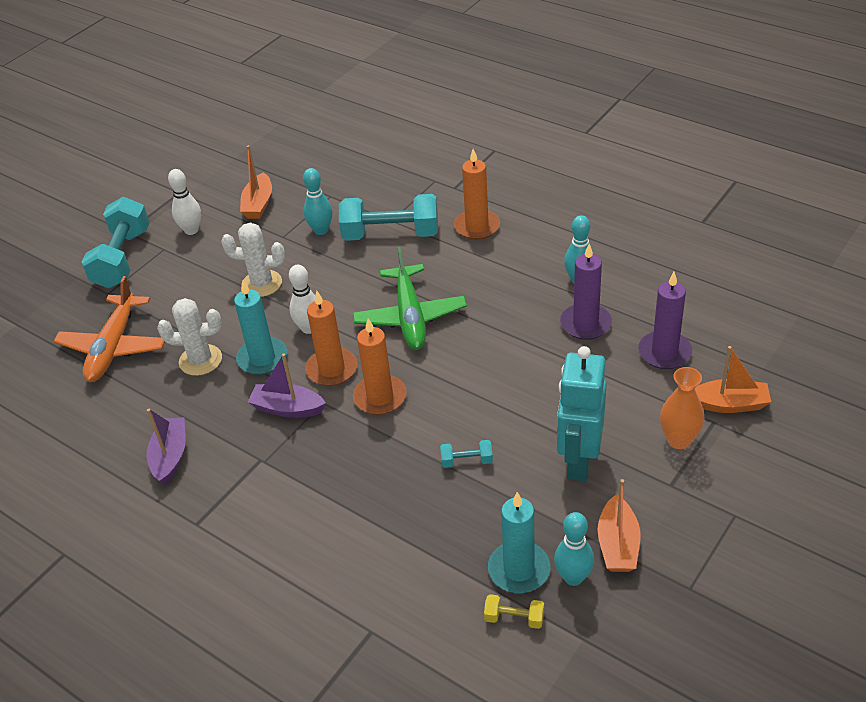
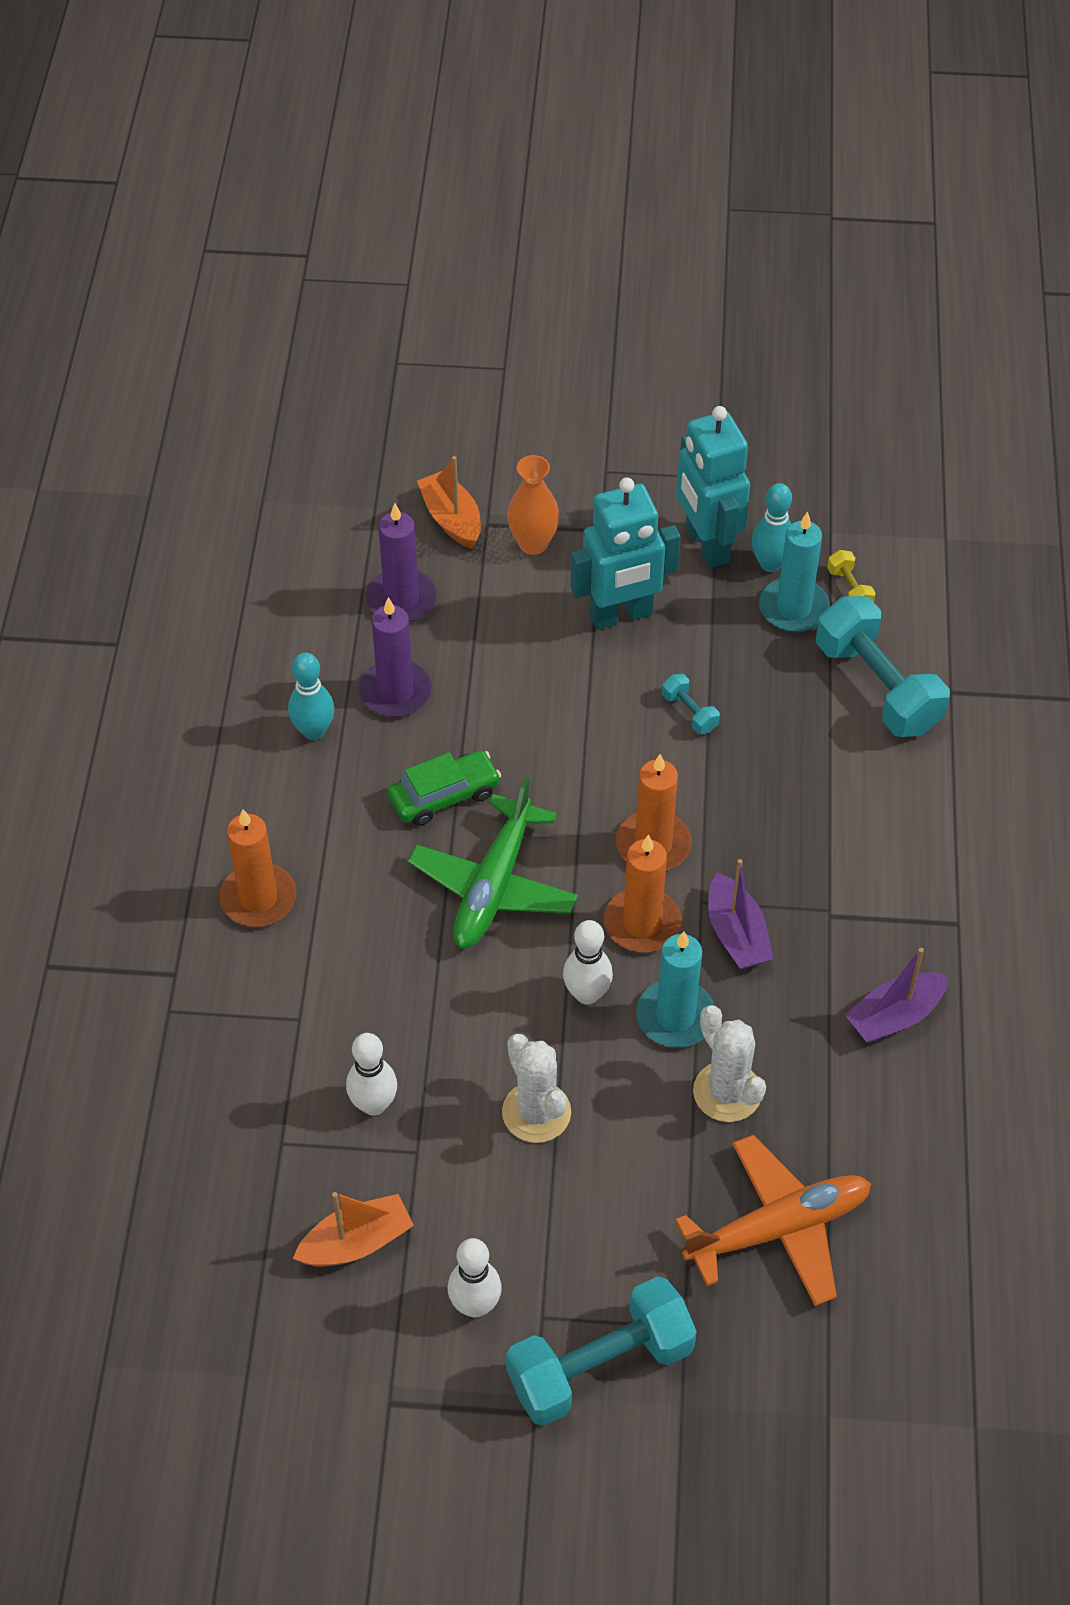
camera: 125 degrees left, 10 degrees up
(321, 230) = (374, 1104): turquoise bowling pin -> white bowling pin
(391, 234) = (333, 1001): turquoise dumbbell -> turquoise dumbbell (877, 687)
(410, 317) = (493, 886): green plane -> green plane turned 150 degrees clockwise
(489, 318) = (444, 795): none -> green car
(618, 544) = (706, 545): orange boat -> turquoise robot

